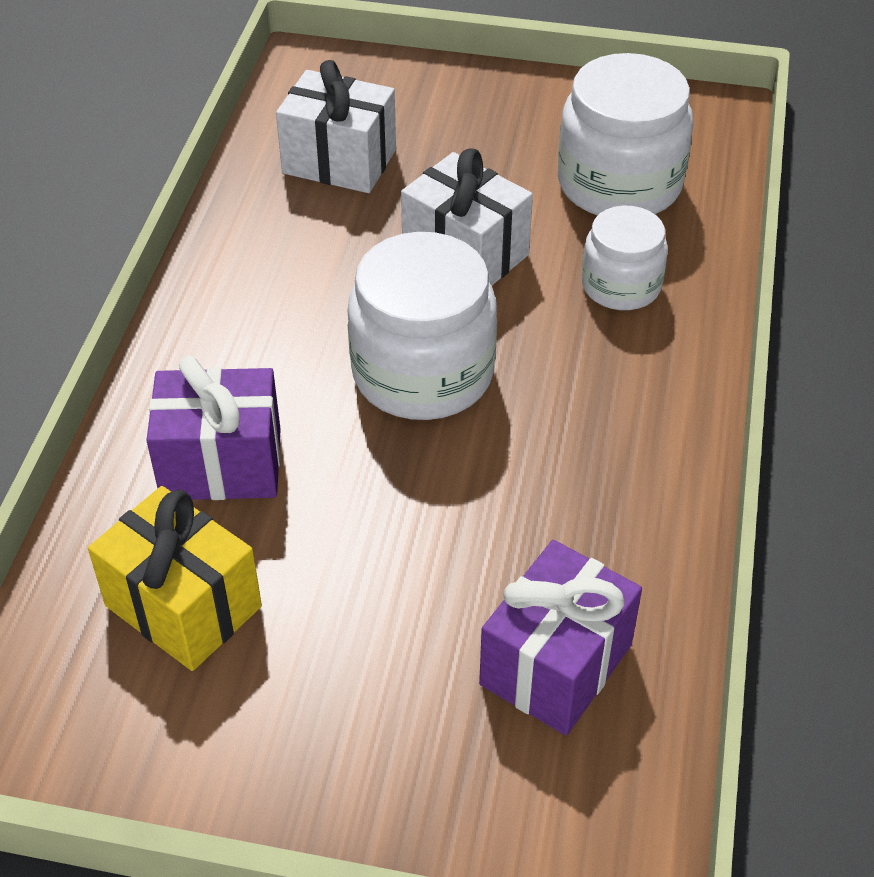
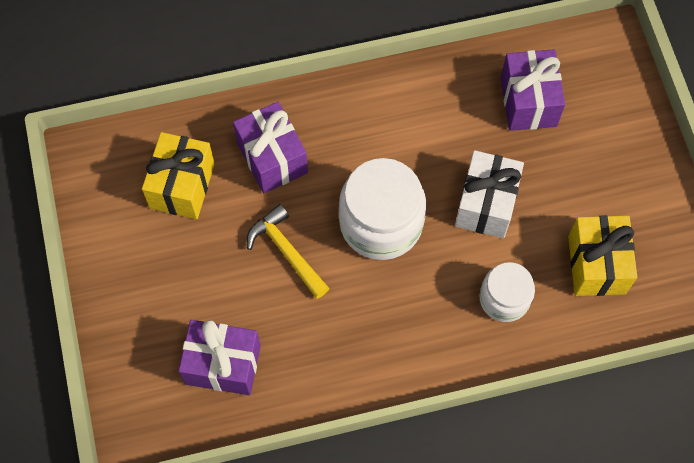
camera: 65 degrees right, 20 degrees up
(339, 161) = (528, 101): white gift -> purple gift
(399, 503) = (287, 251): none -> yellow hammer
(619, 184) = (596, 264): white jar -> yellow gift

